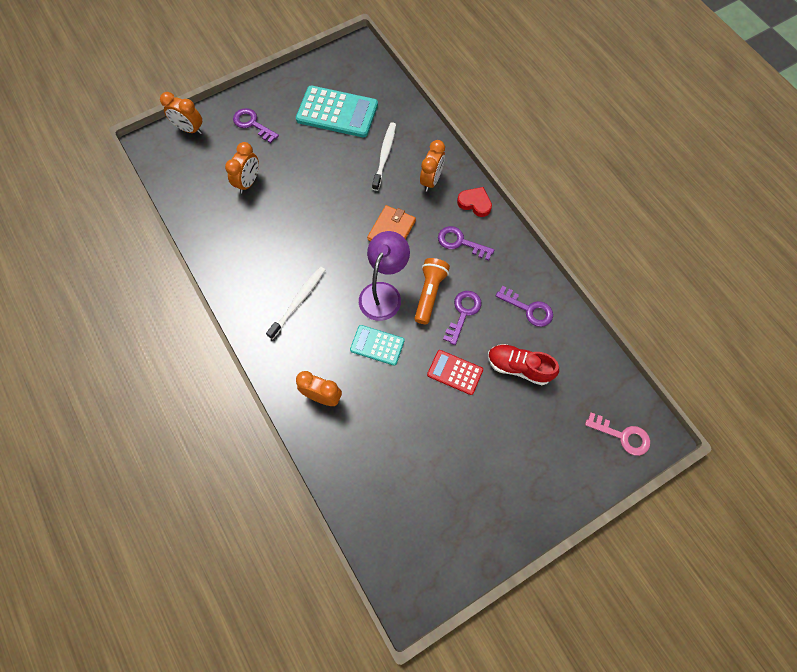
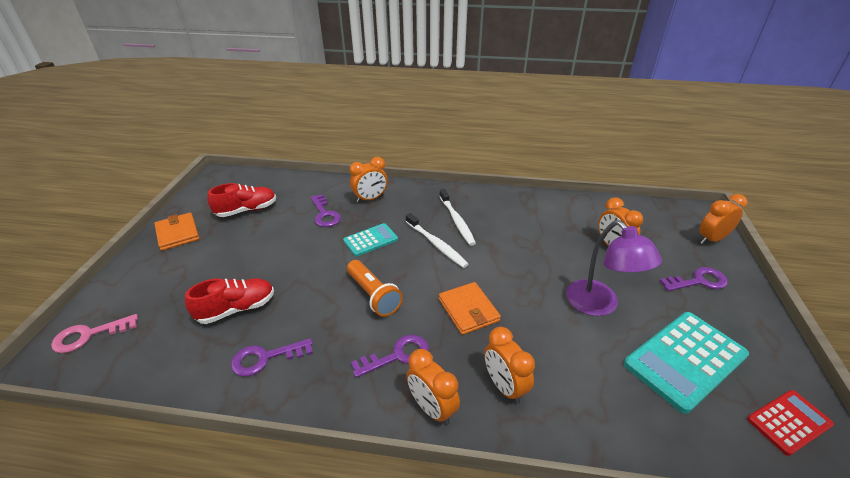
camera: 130 degrees right, 30 degrees down
(384, 293) = (409, 268): purple lamp -> purple lamp (599, 305)
(385, 155) = (579, 365): white toothbrush -> white toothbrush (436, 244)
(430, 492) = (247, 210): none -> red shoe
(455, 372) = (292, 268): red calculator -> red calculator (788, 422)
(463, 313) = (328, 306): purple key -> purple key (325, 214)
(475, 203) = (432, 408): red heart -> orange clock
(507, 514) = (177, 233): none -> orange wallet

